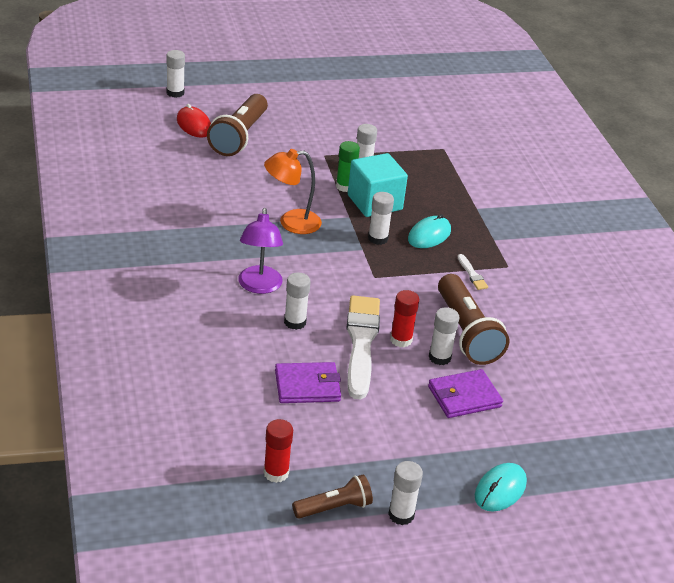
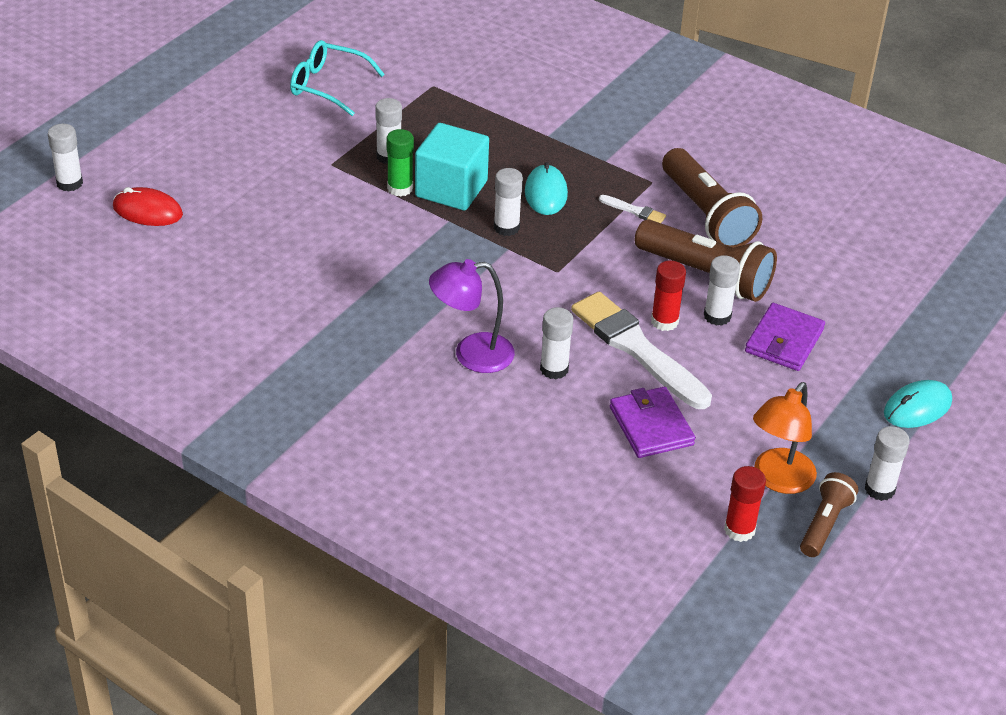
camera: 40 degrees left, 5 degrees up
(239, 137) = (216, 196): brown flashlight -> brown flashlight (706, 215)
(259, 286) = (471, 354): purple lamp -> purple lamp turned 120 degrees clockwise
(291, 223) = (405, 263): orange lamp -> orange lamp (778, 480)
(307, 386) = (651, 426): purple wallet -> purple wallet turned 60 degrees counterclockwise
(380, 118) = (327, 85): none -> turquoise glasses
(500, 490) = (917, 407): turquoise mouse -> turquoise mouse turned 60 degrees clockwise

